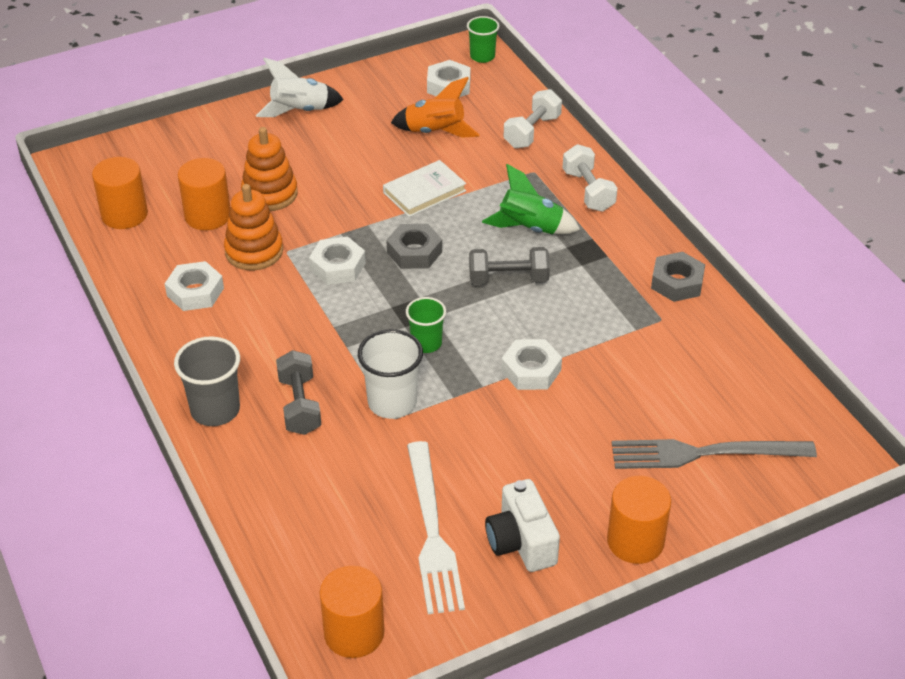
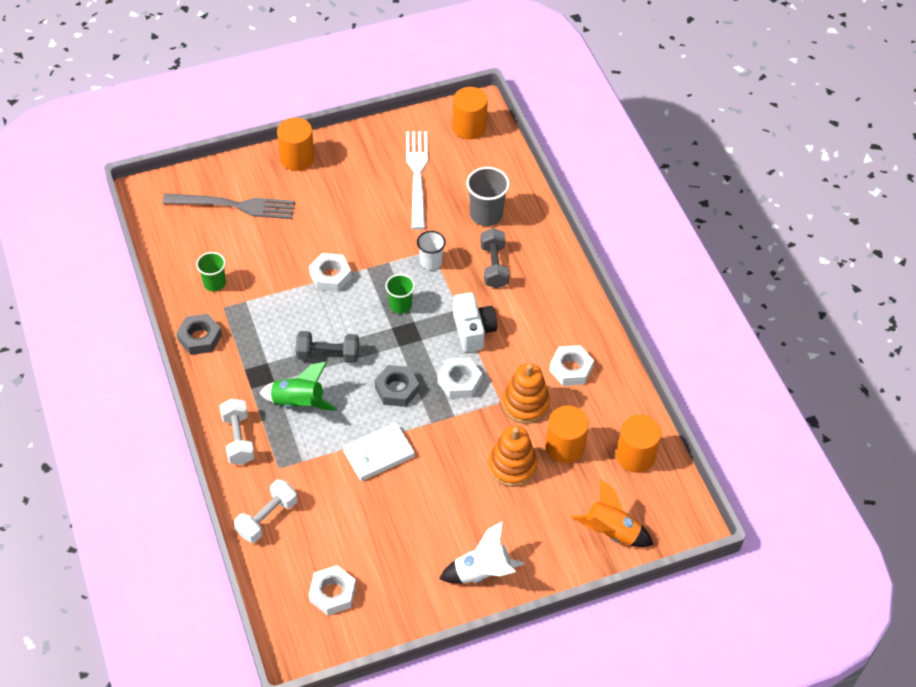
camera: 175 degrees left, 10 degrees up
(215, 410) = (551, 269): grey cup -> grey cup (486, 214)
(392, 402) = (431, 262): white cup -> white cup, size x0.65
(435, 132) = (357, 527): orange rocket -> orange rocket (611, 532)
(482, 56) = (289, 637): green cup -> green cup (214, 283)
(521, 542) = (365, 164): white camera -> white camera (473, 331)

